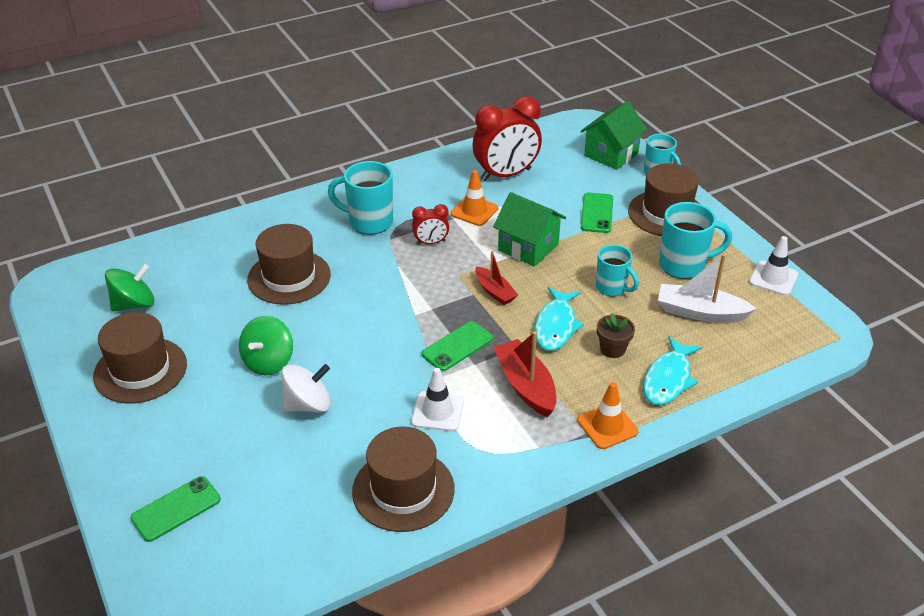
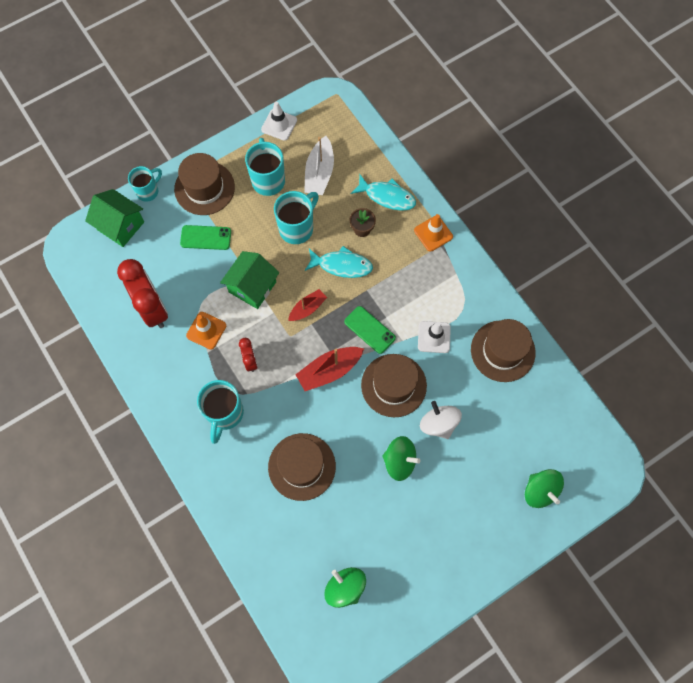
camera: 95 degrees left, 30 degrees up
(140, 370) = (419, 557): brown hat -> brown hat (393, 385)
(176, 509) = (540, 491): green phone -> green spinning top
(525, 386) = (403, 283): red boat -> red boat (329, 370)
(612, 288) = (297, 228): turquoise mug -> turquoise mug, size x1.51

